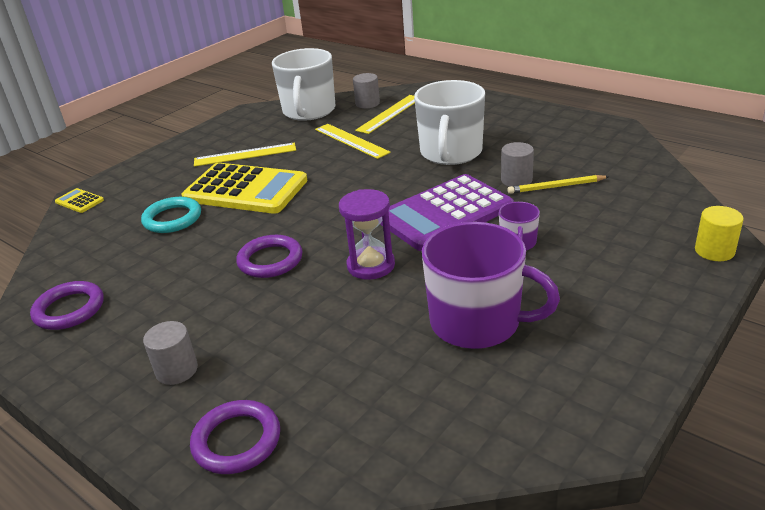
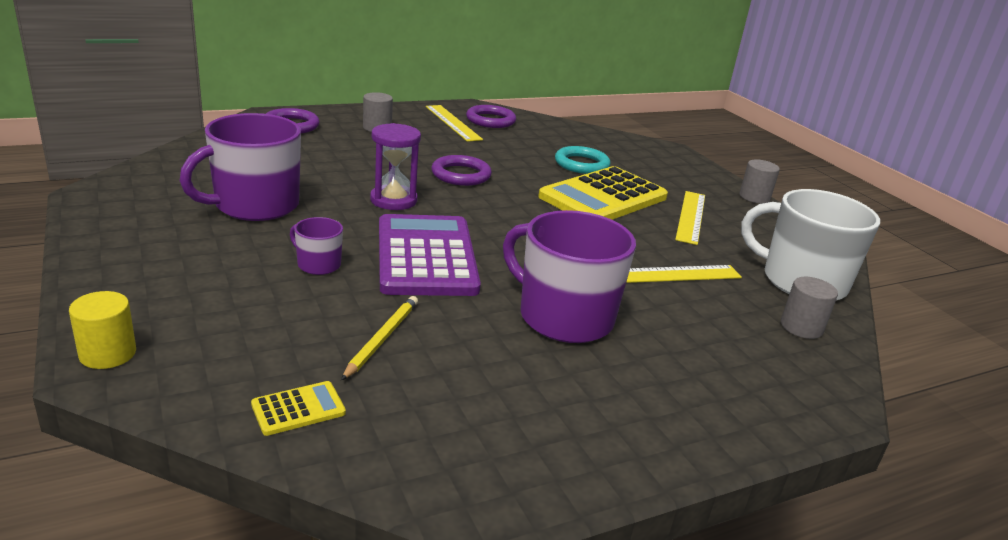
camera: 110 degrees right, 5 degrees down
(79, 201) = (657, 147): yellow calculator -> yellow calculator (298, 409)
(390, 114) = (744, 328): yellow ruler -> yellow ruler (453, 122)
(451, 153) = (563, 317): white mug -> purple mug
(516, 180) = (435, 323): grey cylinder -> grey cylinder (754, 197)

